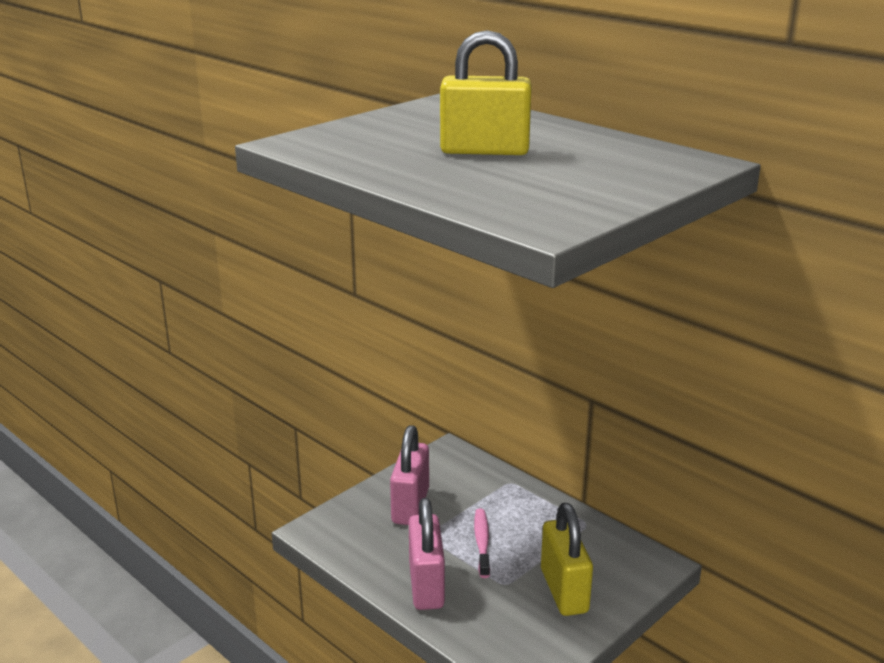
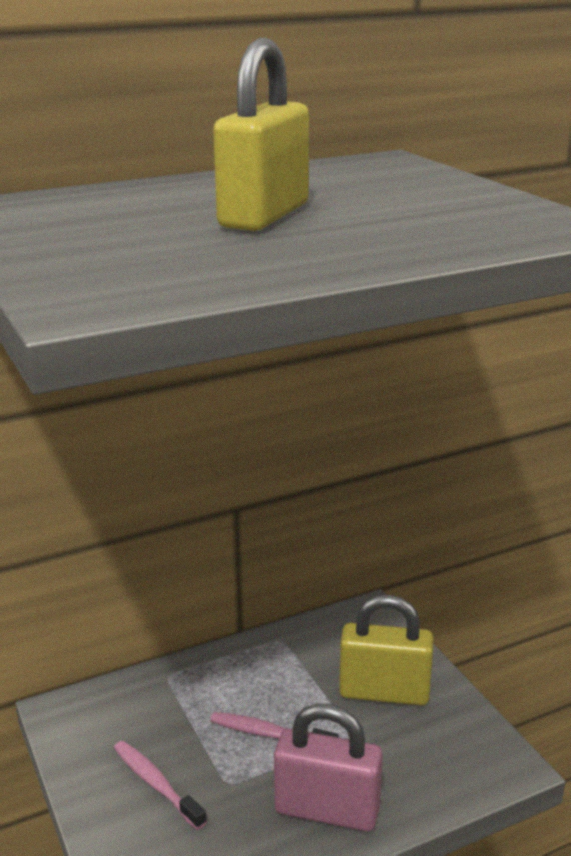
camera: 70 degrees left, 0 degrees up
(410, 506) = (156, 784): pink padlock -> pink toothbrush

